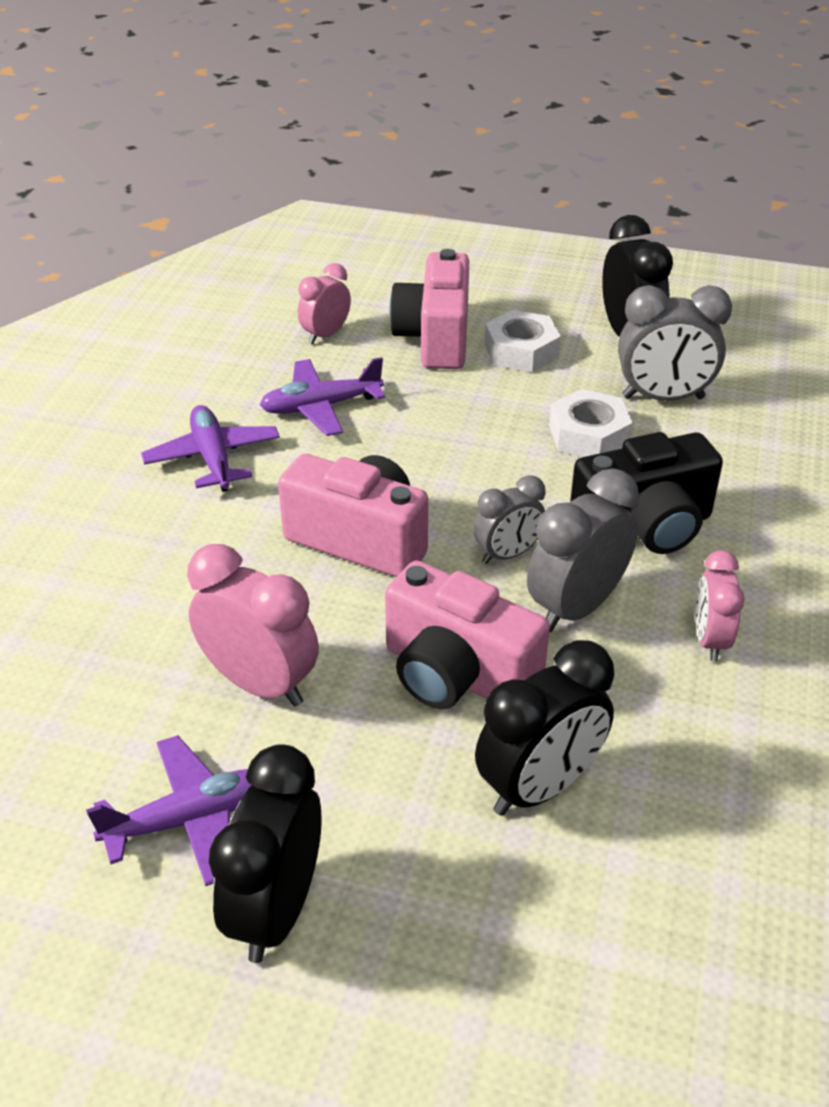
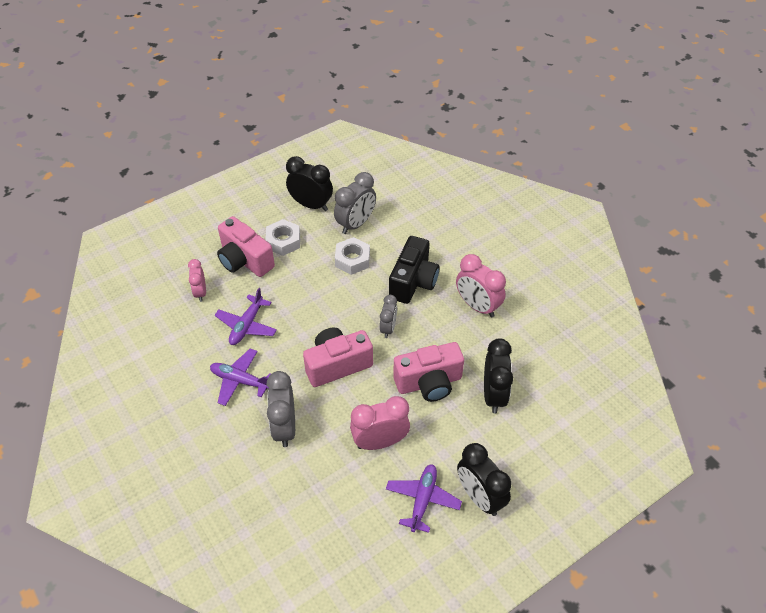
camera: 50 degrees left, 10 degrees up
(576, 607) = (431, 329): grey clock -> grey clock (284, 427)
(710, 640) = (477, 306): pink clock -> pink clock, size x1.62

